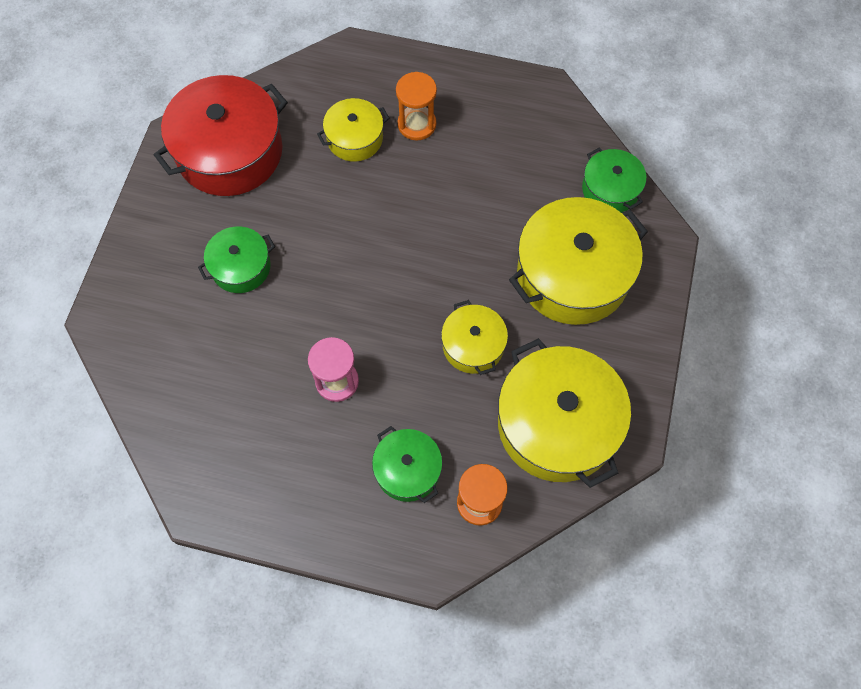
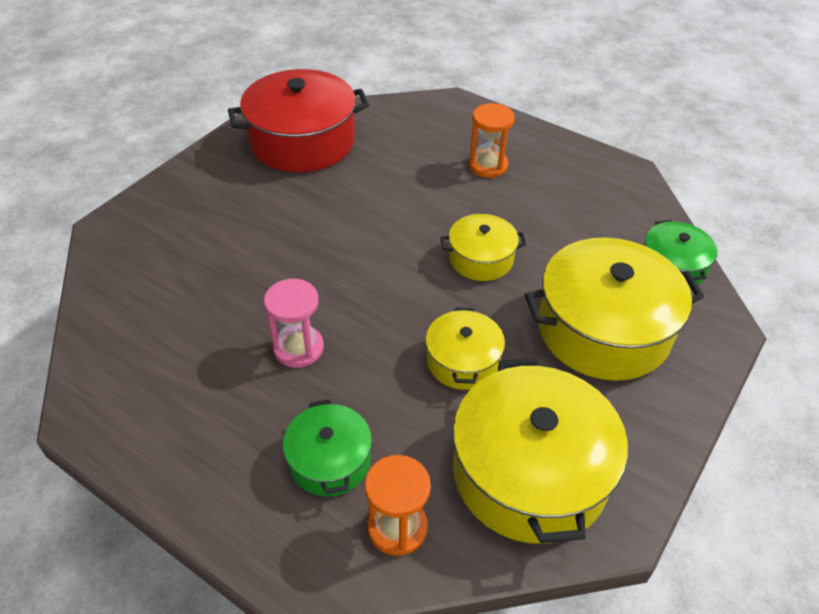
camera: 20 degrees right, 20 degrees down
(241, 267) = (260, 225): green pot -> none
(355, 138) = (423, 161): yellow pot -> yellow pot (481, 258)

